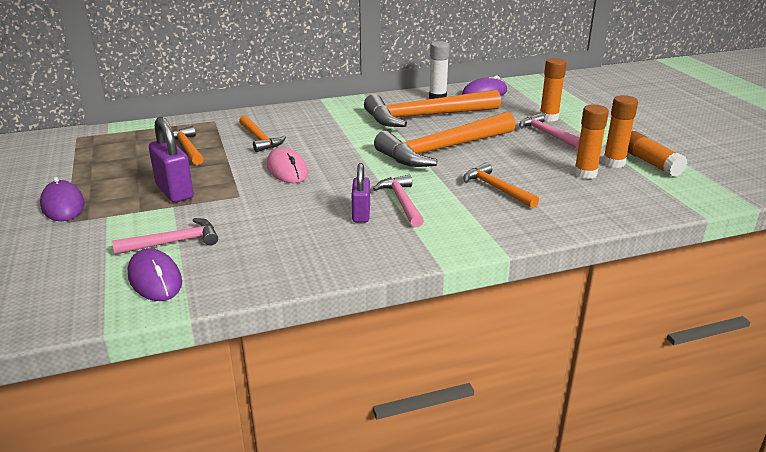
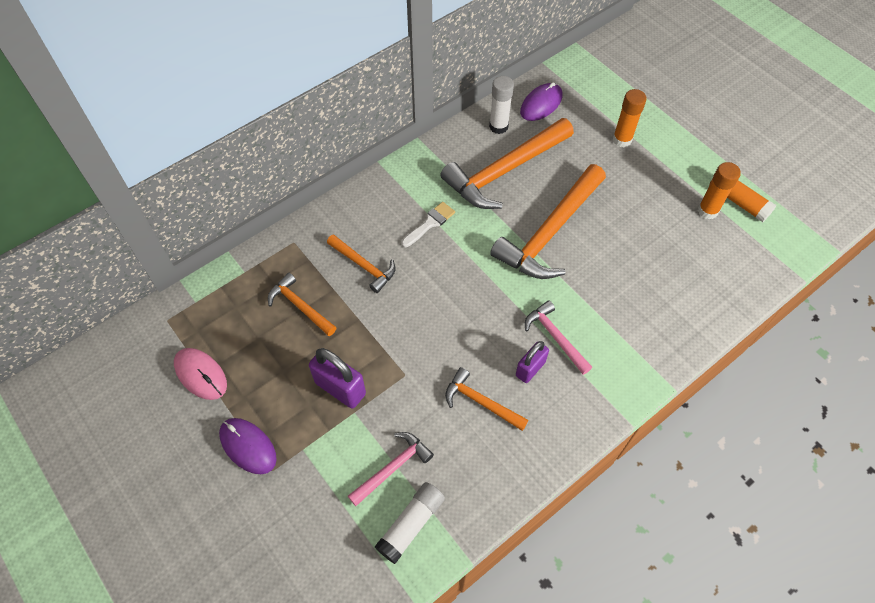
camera: 20 degrees left, 30 degrees up
(155, 279) = (411, 524): purple mouse -> white glue stick
(287, 169) = (424, 315): pink mouse -> pink mouse (201, 374)
(336, 129) = (430, 223): none -> white brush
(361, 214) = (530, 369): purple padlock -> purple padlock turned 60 degrees clockwise
(496, 189) = (625, 288): orange hammer -> orange hammer (481, 402)
(547, 134) = (632, 173): pink hammer -> none
(585, 174) = (690, 238): orange glue stick -> none

